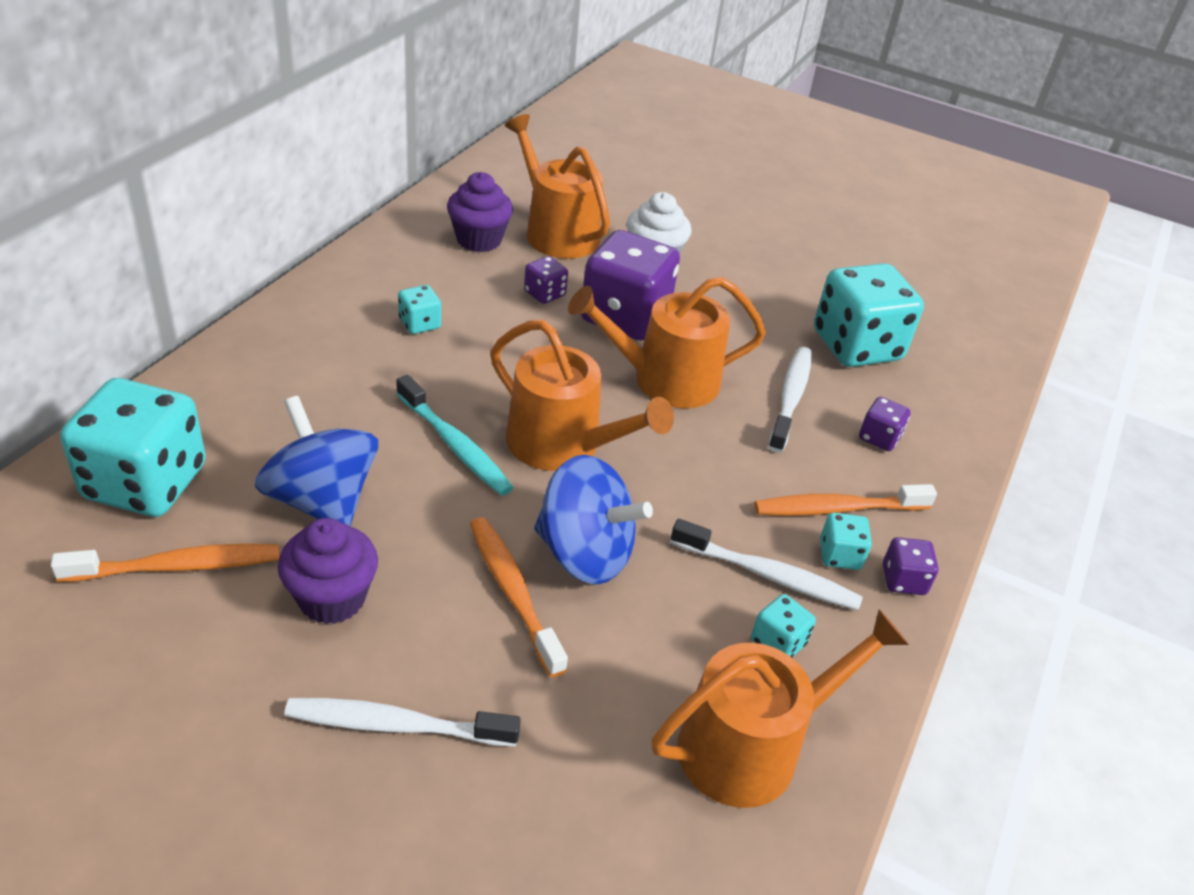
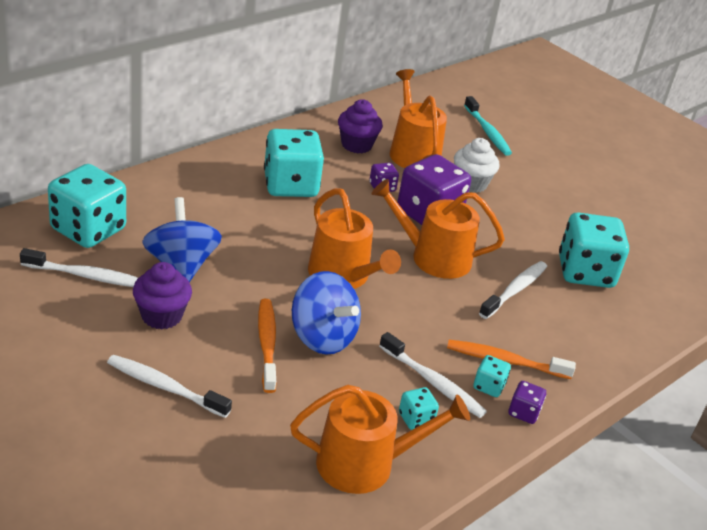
camera: 20 degrees right, 5 degrees down
(178, 566) = (86, 276): orange toothbrush -> white toothbrush
(419, 324) = (290, 185): turquoise dice -> turquoise dice, size x2.24
(455, 445) = (275, 258): turquoise toothbrush -> turquoise toothbrush (487, 132)
(879, 438) = (563, 330): purple dice -> none

